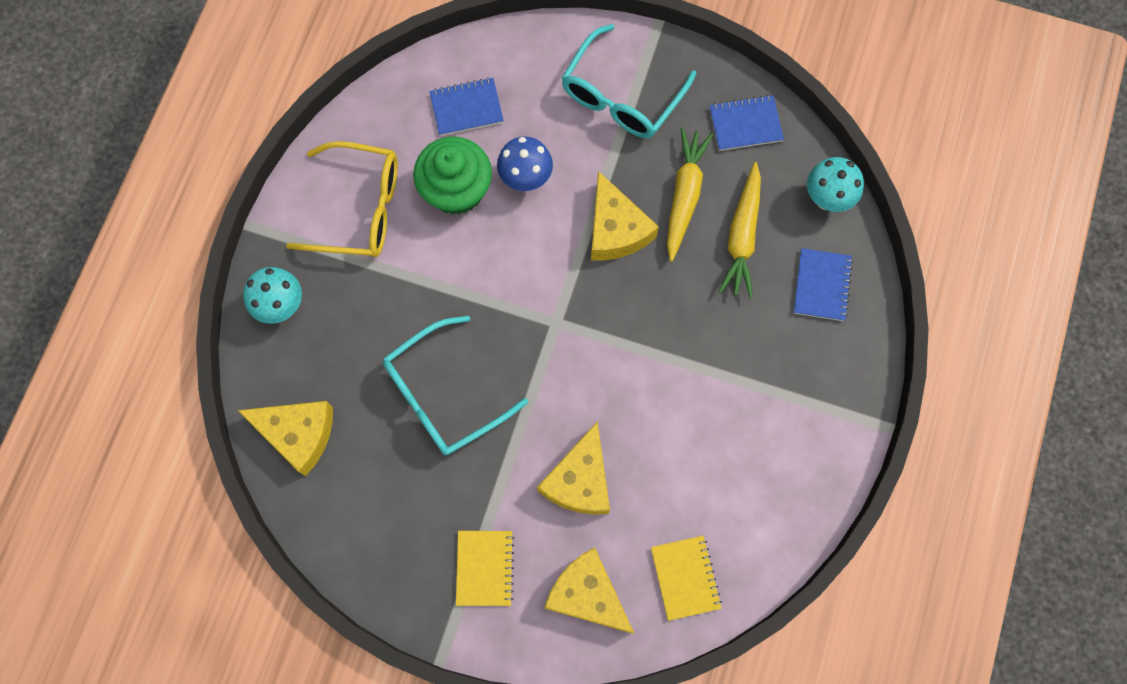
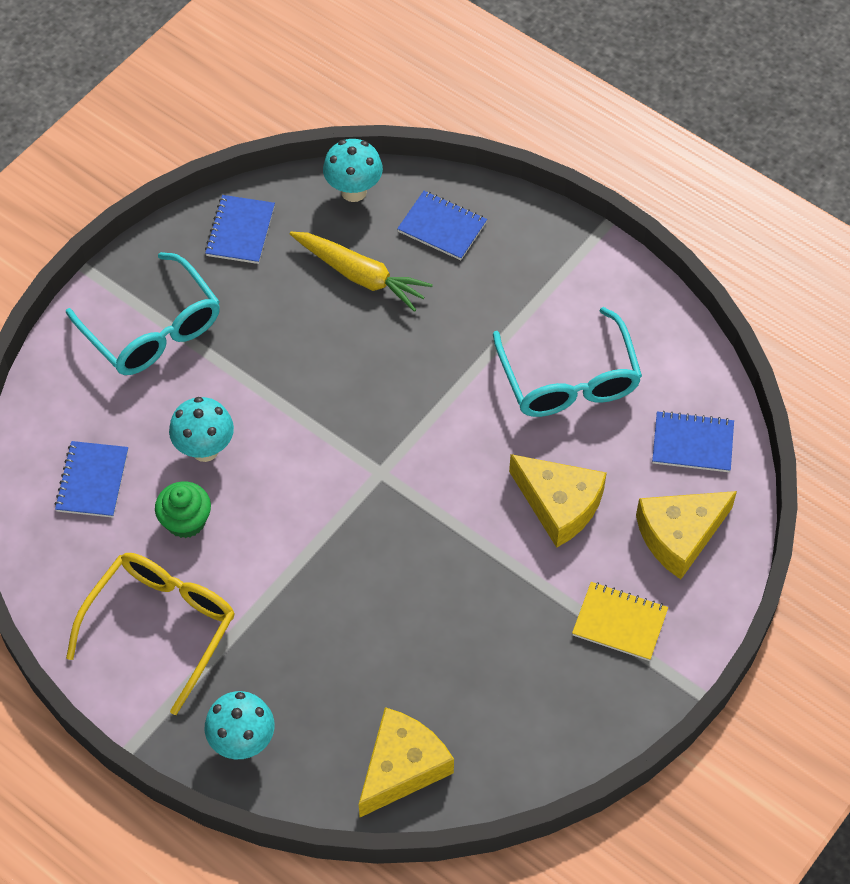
camera: 70 degrees left, 15 degrees down
(443, 395) = (417, 606): turquoise glasses -> turquoise glasses (569, 380)
(456, 190) = (186, 521): green cupcake -> green cupcake, size x0.62
(526, 179) = (205, 449): blue mushroom -> turquoise mushroom
(615, 229) = (302, 384): yellow cheese -> none
(684, 195) = (293, 310): yellow carrot -> none
(685, 578) = (692, 443): yellow notebook -> blue notebook

